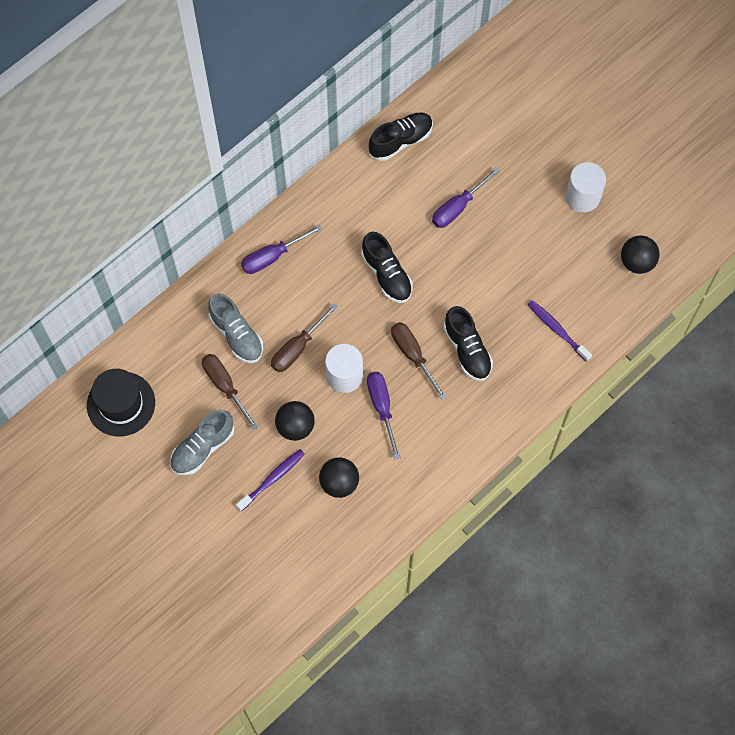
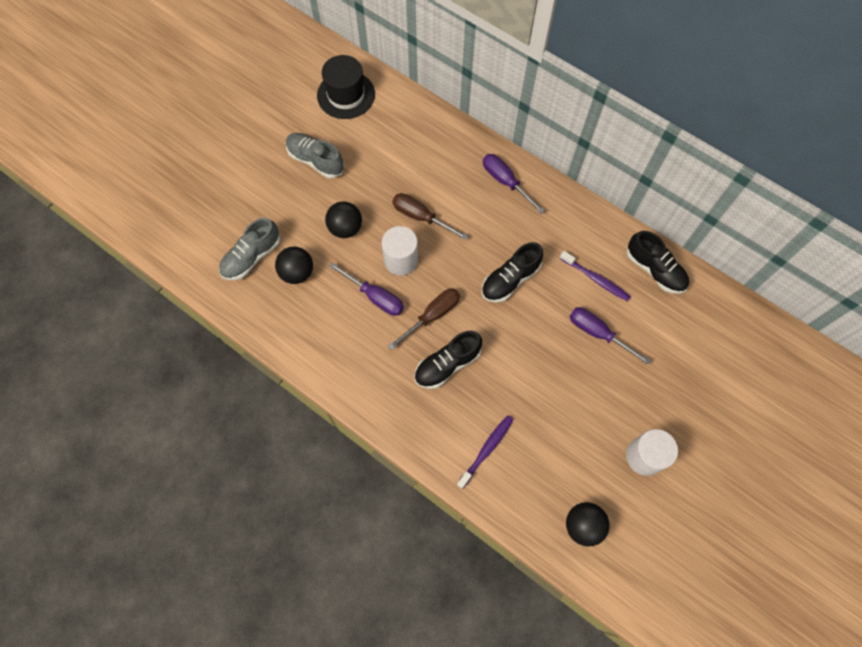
camera: 80 degrees right, 0 degrees up
(225, 386) = (374, 167): brown screwdriver -> none
(236, 335) = (424, 167): grey shoe -> grey shoe (251, 257)
(272, 479) = (294, 218): purple toothbrush -> purple toothbrush (595, 279)
(382, 407) = (375, 297): purple screwdriver -> purple screwdriver turned 60 degrees clockwise

